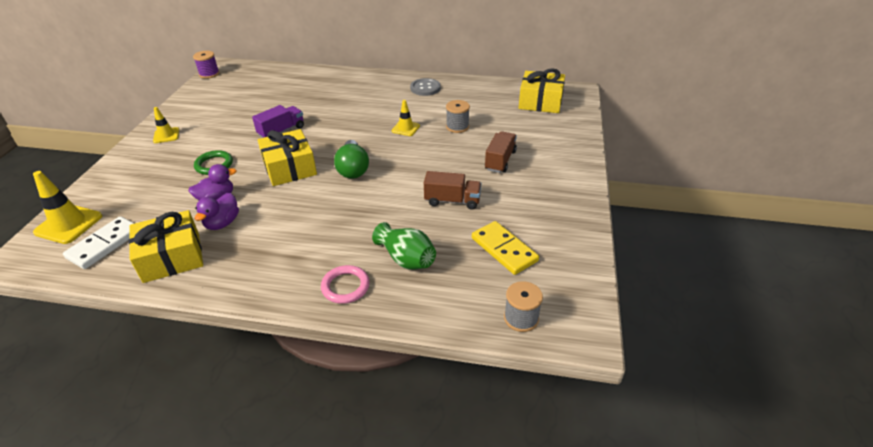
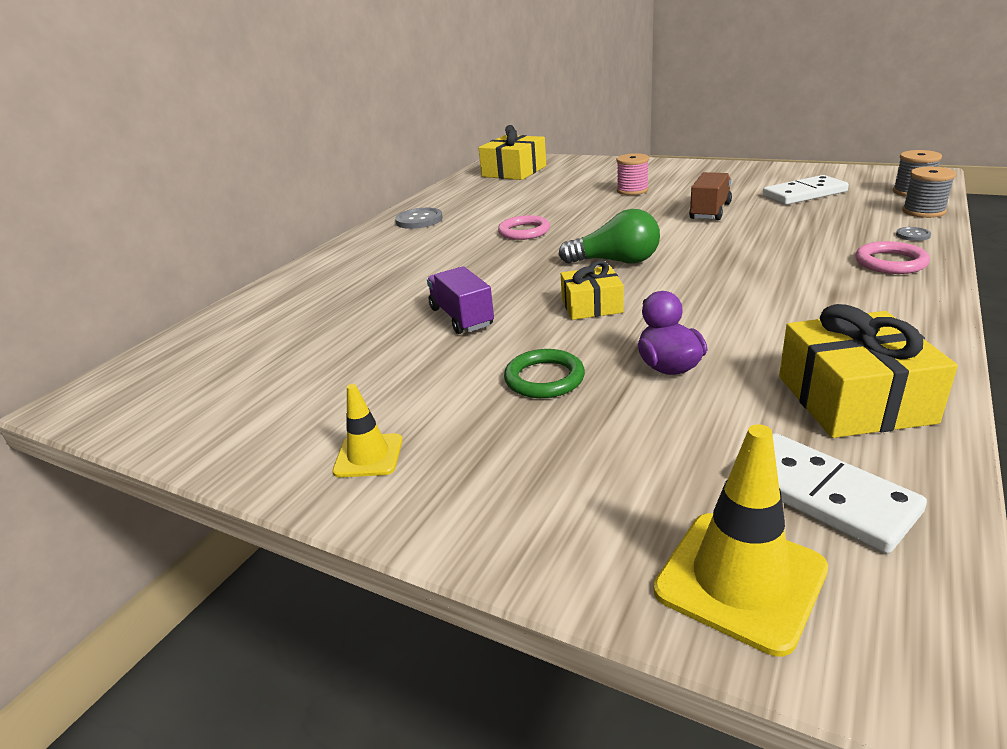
camera: 70 degrees left, 10 degrees down
(209, 74) = (97, 418): purple spool -> none
(222, 223) = (747, 355): purple duck -> none
(289, 168) = (591, 306): yellow gift -> yellow gift, size x0.62
(402, 304) = (913, 235): none -> grey button
(405, 128) = (524, 231): yellow traffic cone -> pink ring
(406, 259) = (827, 233): green vase -> none
(457, 127) = (541, 206): grey spool -> grey spool (923, 211)
(500, 160) = (632, 190): brown truck -> pink spool
(504, 249) = (804, 194): yellow domino -> white domino

